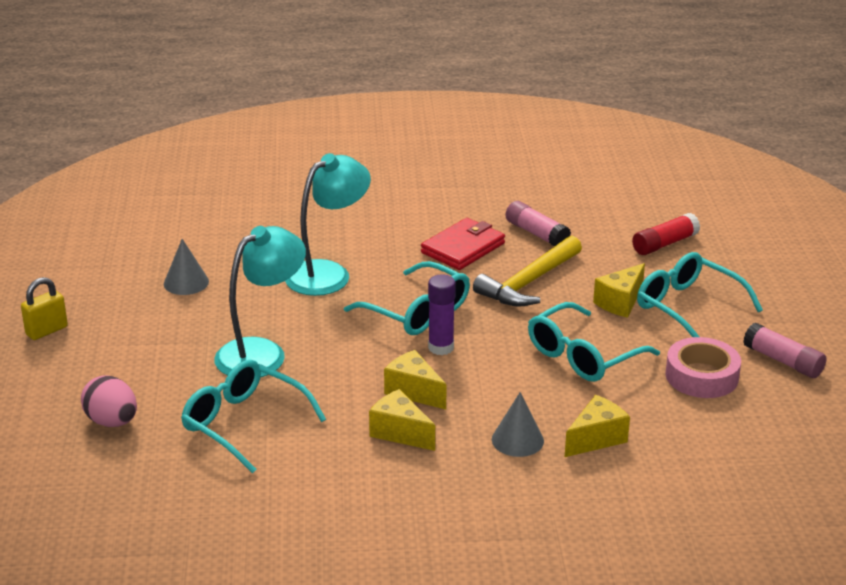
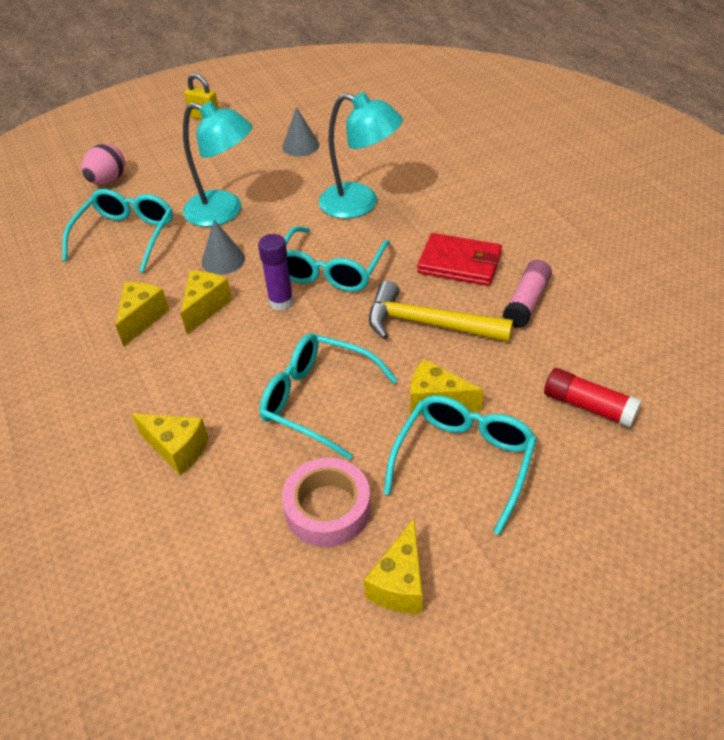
camera: 70 degrees right, 15 degrees up
(517, 440) = (156, 394): grey cone -> grey cone (223, 260)
(783, 361) = (400, 583): pink glue stick -> yellow cheese

